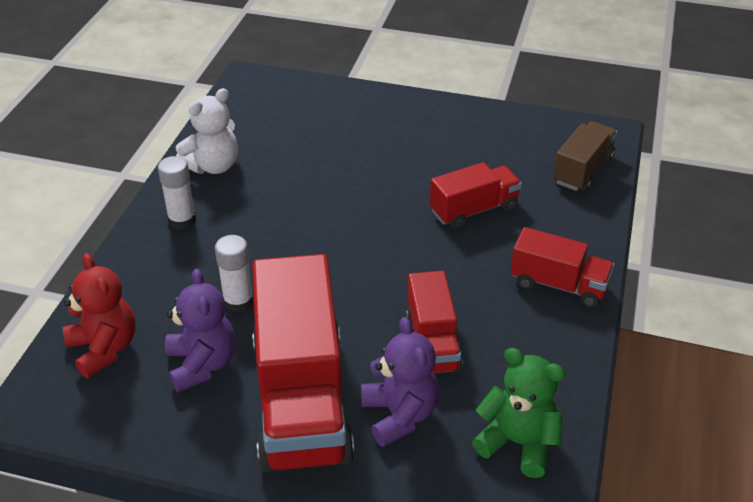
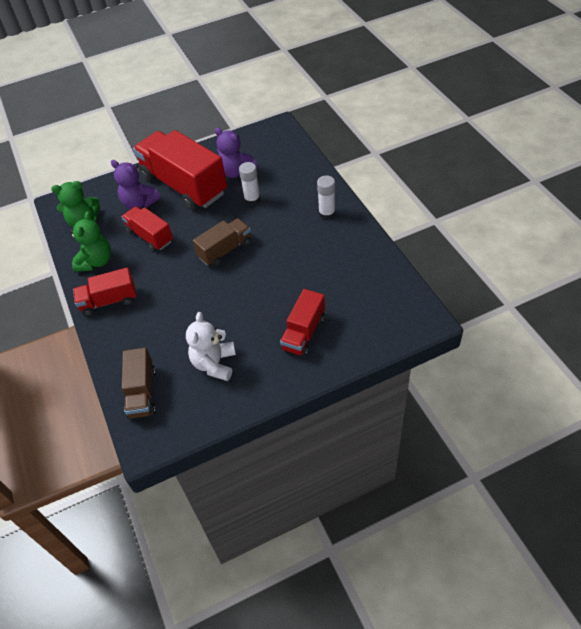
camera: 145 degrees right, 10 degrees up
(104, 348) = (281, 153): red teddy bear -> none
(213, 166) = (355, 248): white teddy bear -> white teddy bear (214, 364)
(353, 255) = (225, 250): none -> brown truck
(474, 210) = (187, 317): red truck -> red truck (303, 333)
(541, 354) = (96, 261): none -> green teddy bear

